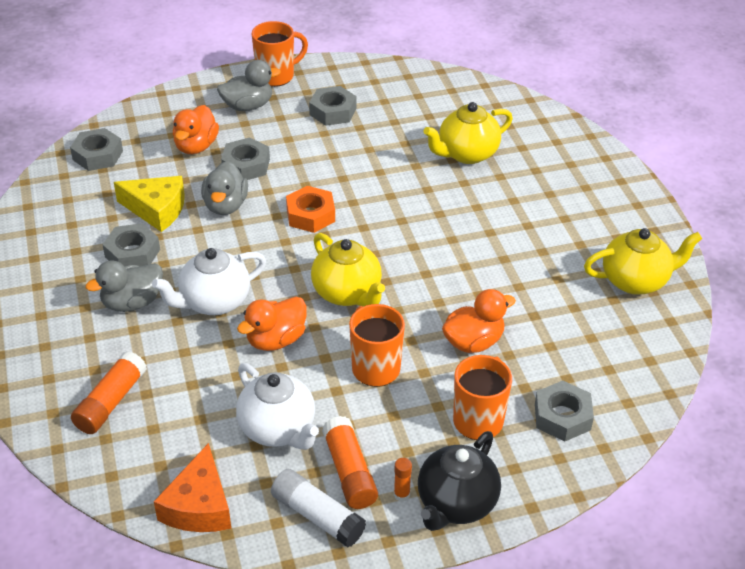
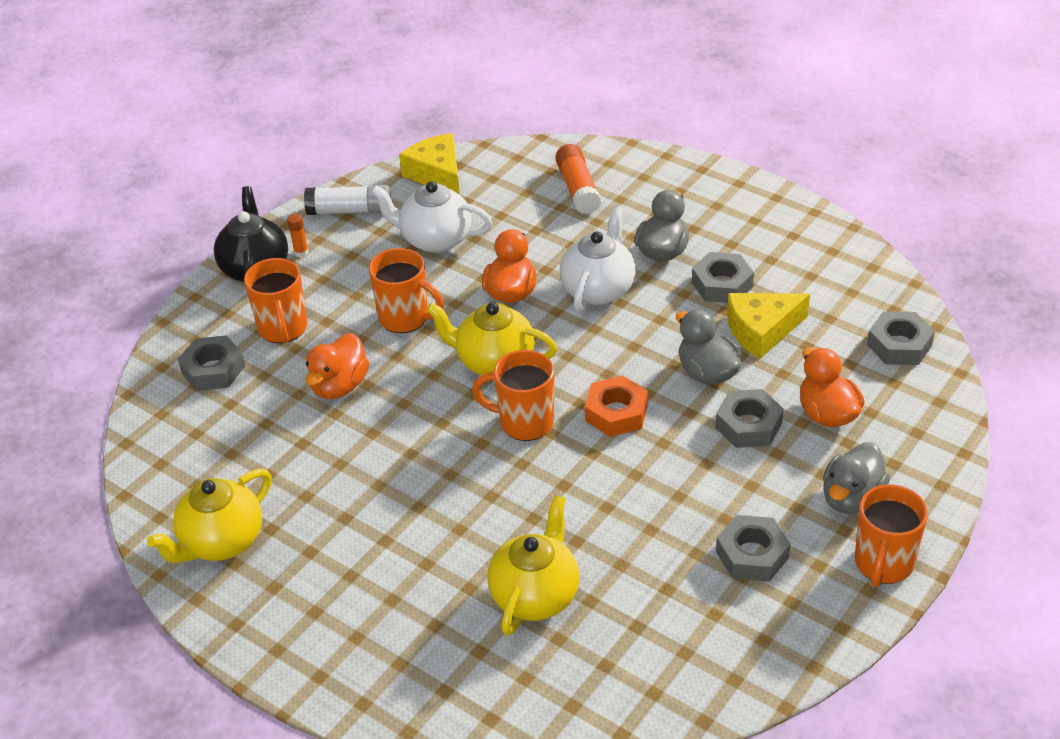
camera: 145 degrees right, 0 degrees up
(199, 506) = (437, 174): orange cheese -> yellow cheese
(349, 472) = (353, 244): orange glue stick -> none
(373, 242) = (524, 422): none -> orange mug

